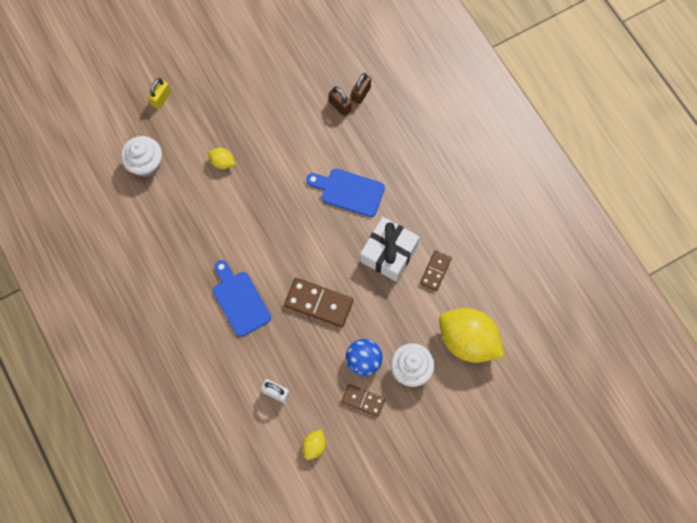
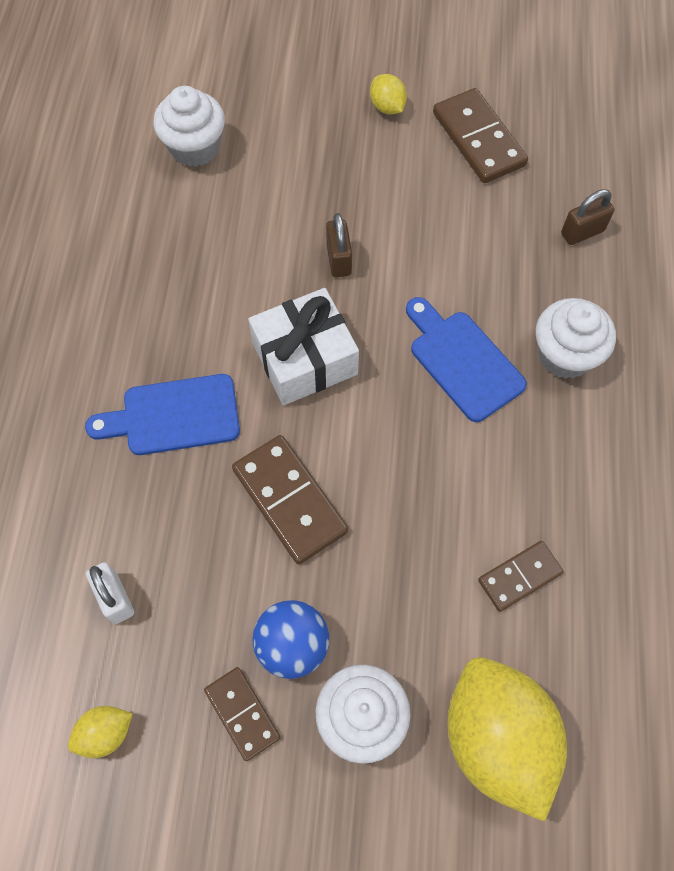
camera: 35 degrees right, 5 degrees down
(161, 99) = (283, 78): yellow padlock -> none
(222, 162) = (302, 207): yellow lemon -> yellow lemon (387, 107)
(240, 300) = (174, 416): blue cutting board -> blue cutting board turned 105 degrees counterclockwise
(281, 74) = (478, 139): none -> brown domino
(340, 106) = (536, 231): brown padlock -> brown padlock (339, 259)
(389, 253) = (460, 496): white gift -> white gift (305, 359)
(391, 160) = (565, 355): none -> white cupcake

